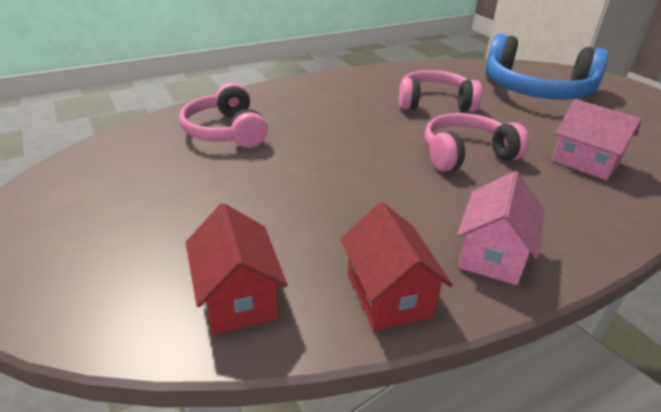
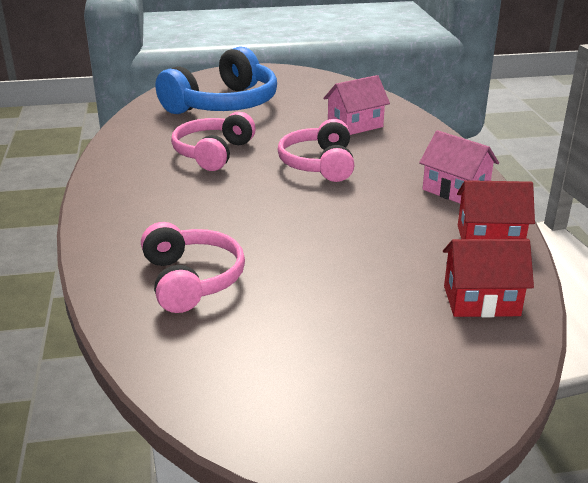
camera: 70 degrees left, 5 degrees down
(226, 131) = (191, 280): pink headphones -> pink headphones turned 105 degrees counterclockwise

